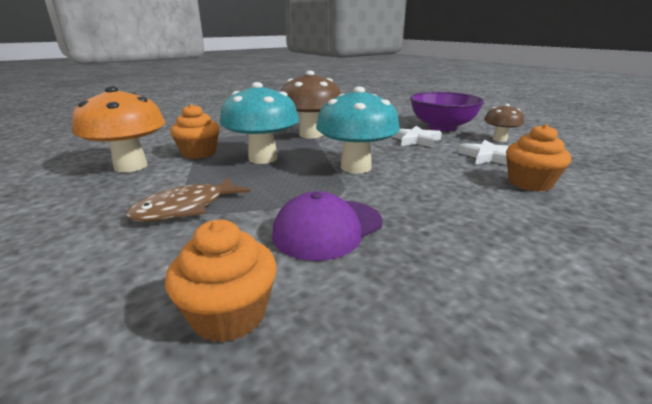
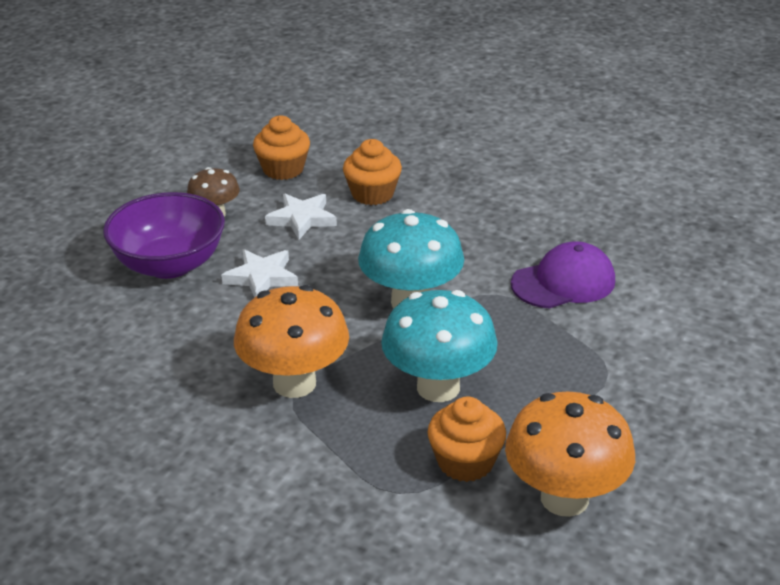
camera: 115 degrees left, 10 degrees up
(186, 208) = (609, 377): brown fish -> none
(229, 314) = (690, 289): orange cupcake -> orange cupcake (283, 169)
(311, 135) = (294, 383): brown mushroom -> orange mushroom
(328, 228) = (563, 282): purple cap -> purple cap turned 45 degrees counterclockwise

